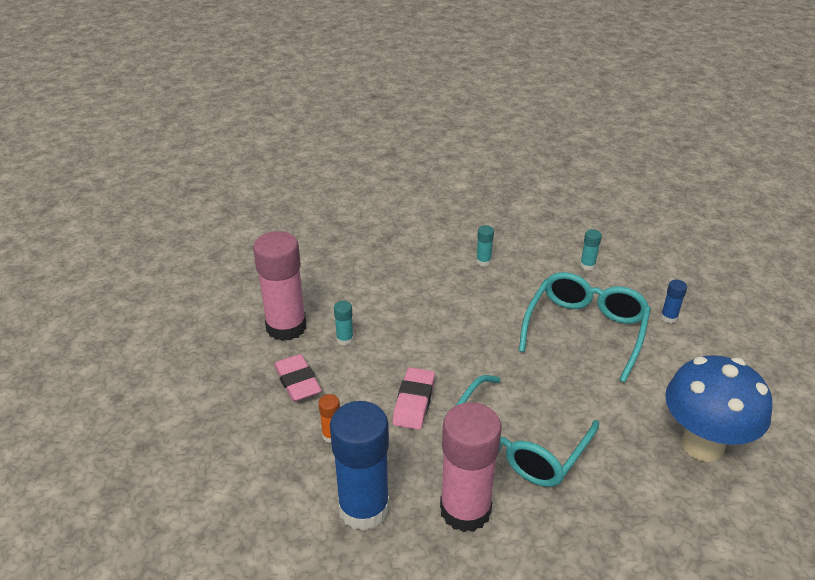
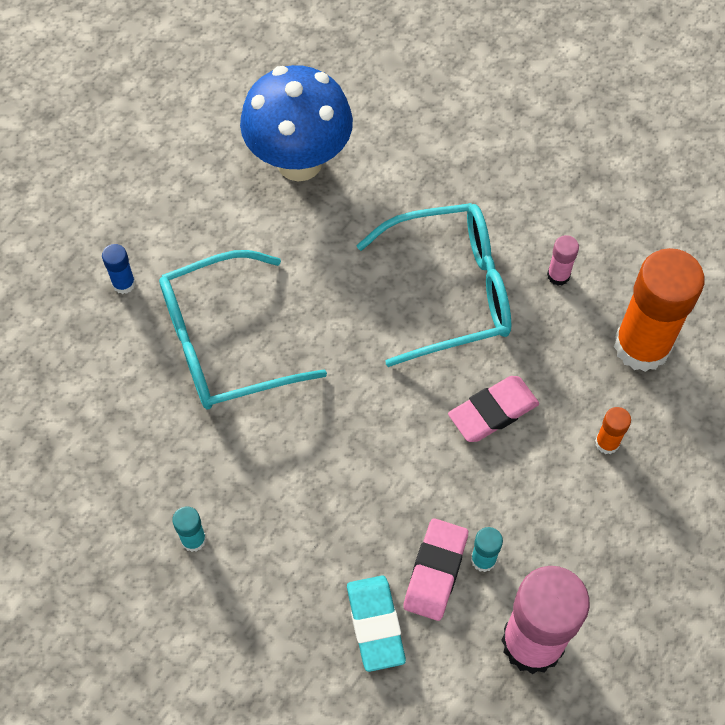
camera: 135 degrees left, 25 degrees up
(297, 382) = (586, 541): pink eraser -> pink eraser (435, 571)
(364, 508) = (641, 346): blue glue stick -> orange glue stick
(368, 287) = (375, 625): none -> turquoise eraser
(465, 510) = (558, 275): pink glue stick -> pink glue stick, size x0.42
(587, 265) = (92, 421): turquoise glue stick -> none

